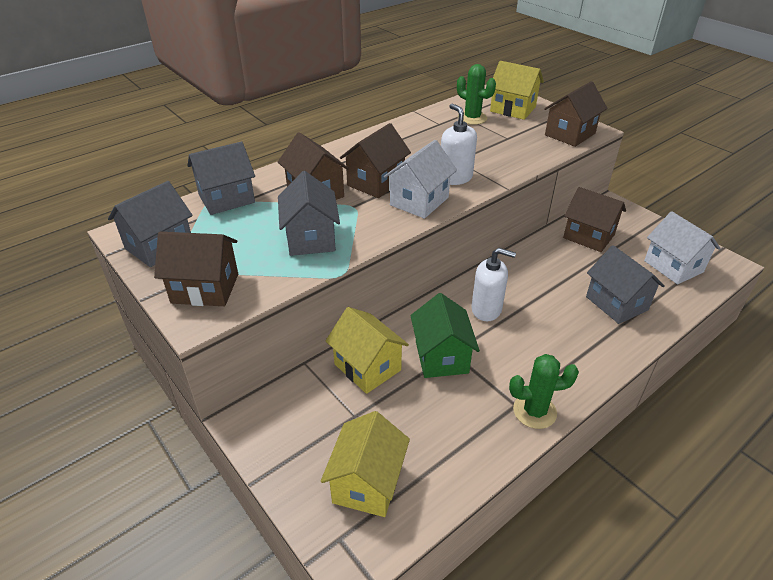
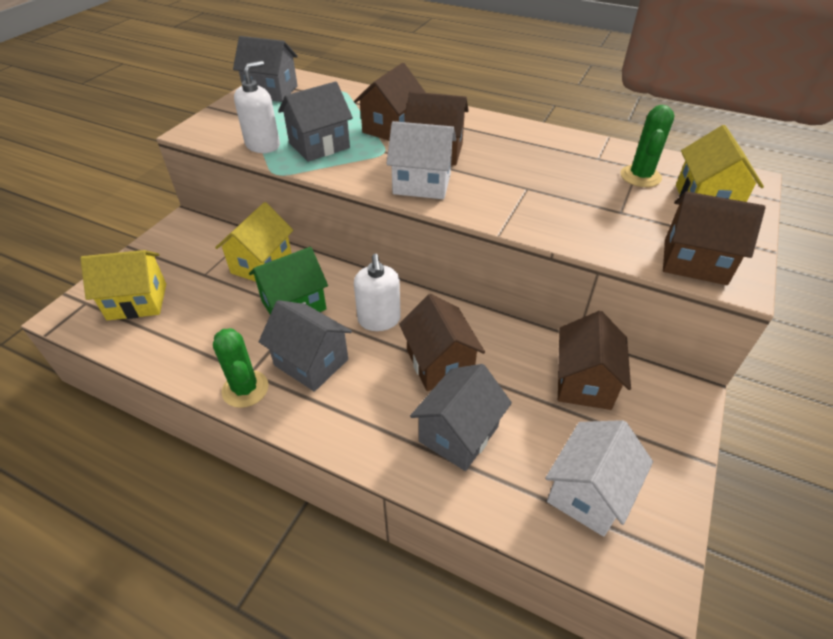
camera: 65 degrees right, 5 degrees up
(205, 288) = (230, 123): brown house -> brown house (439, 363)
(226, 199) = (351, 95): grey house -> grey house (311, 362)
(455, 178) = (488, 195): white soap dispenser -> white soap dispenser (263, 145)

